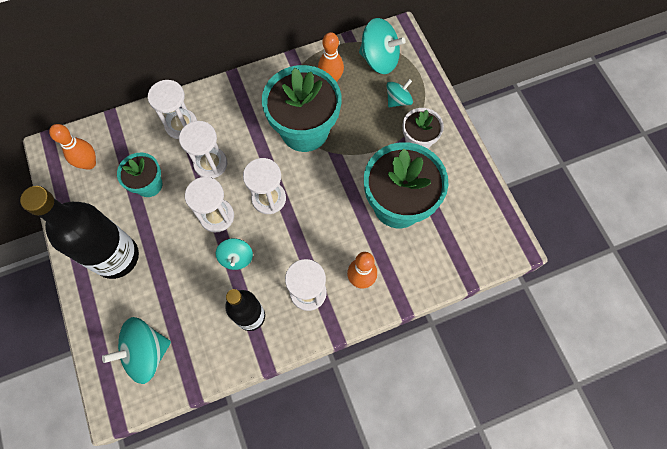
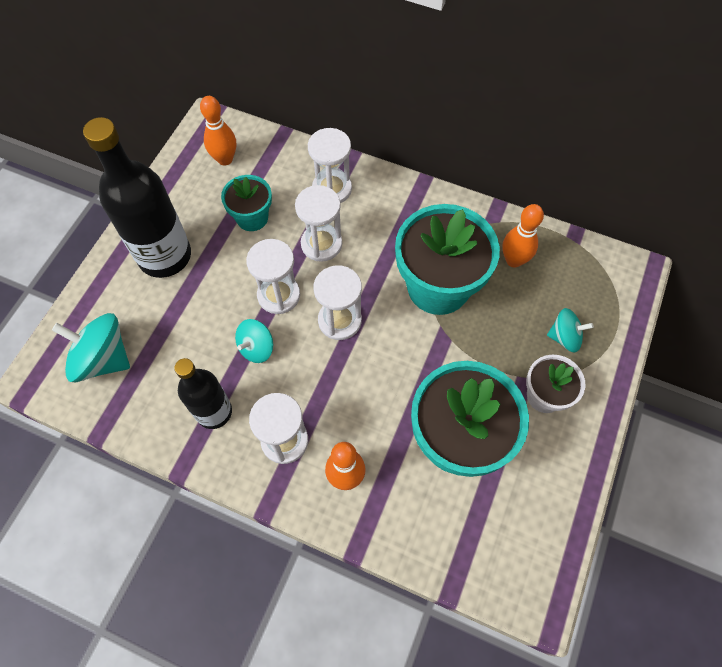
camera: 45 degrees right, 5 degrees down
(379, 59) = (586, 281): turquoise spinning top -> none

